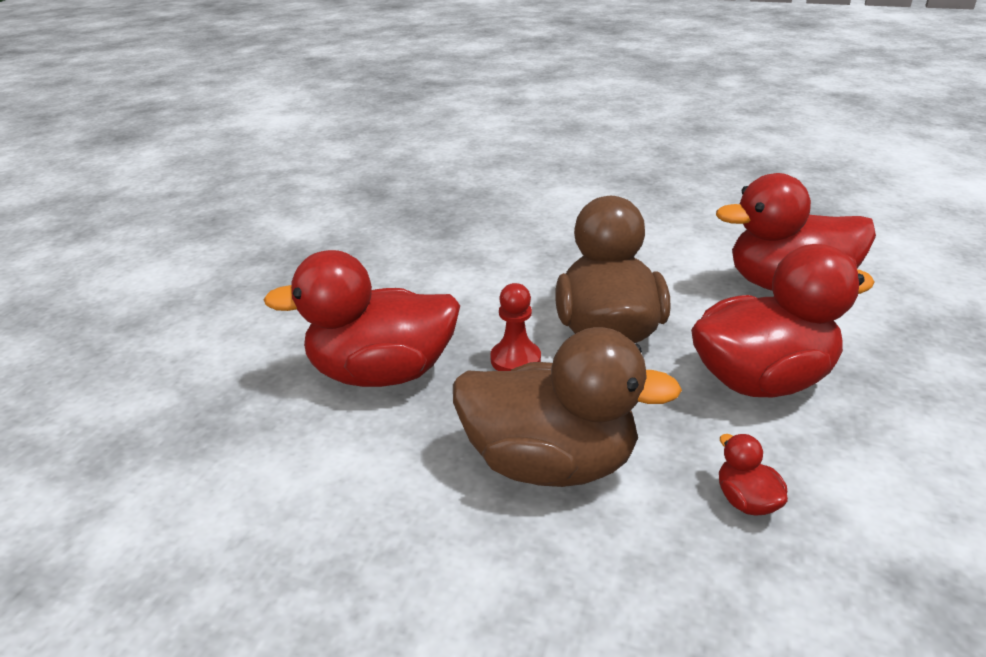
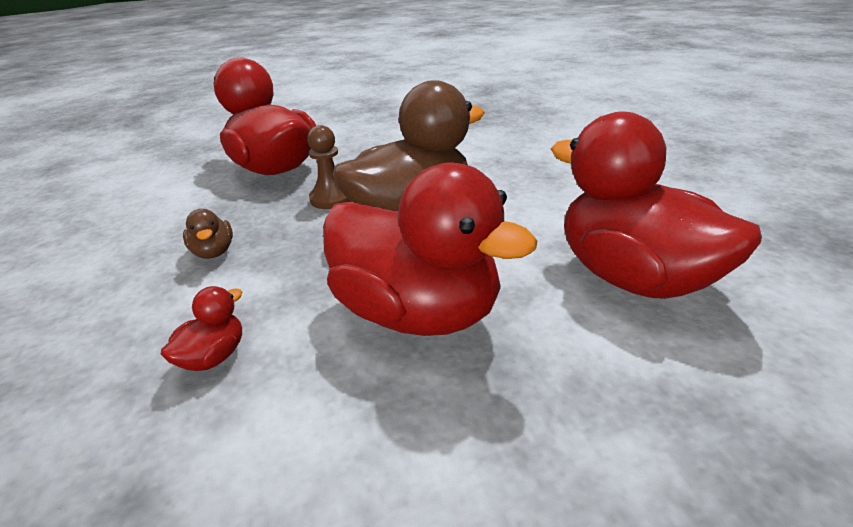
camera: 55 degrees right, 0 degrees up
(515, 359) = (331, 198): red pawn -> brown pawn
(550, 463) = (214, 252): brown duck -> brown duck, size x0.40

